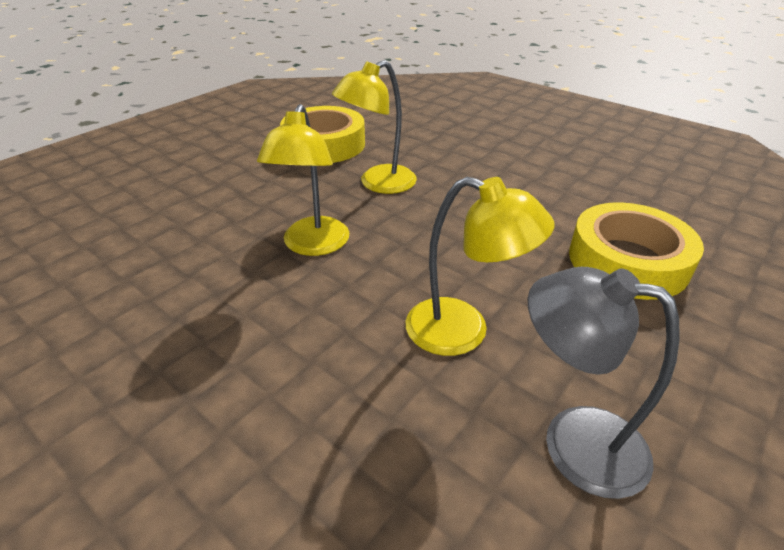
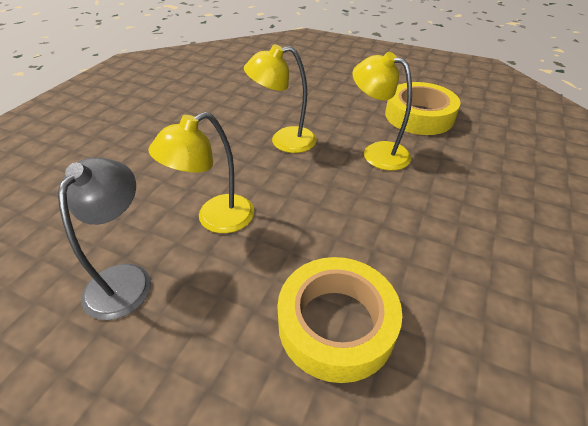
camera: 75 degrees right, 5 degrees up
(463, 331) = (215, 219): yellow lamp -> yellow lamp turned 45 degrees clockwise

